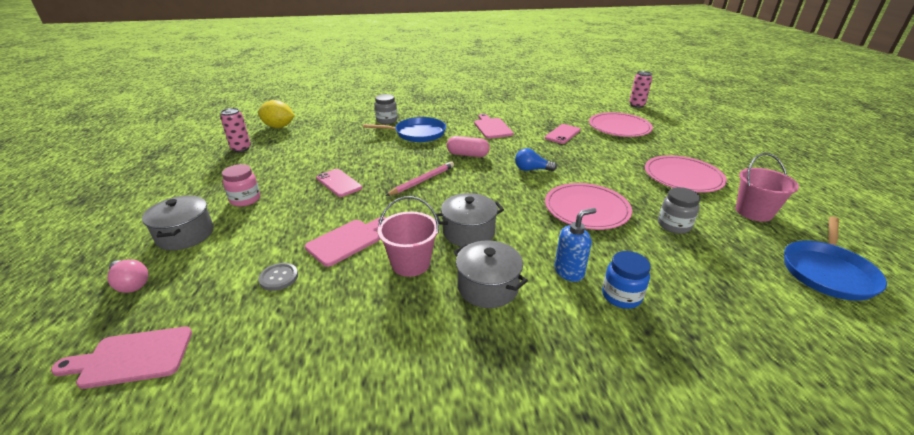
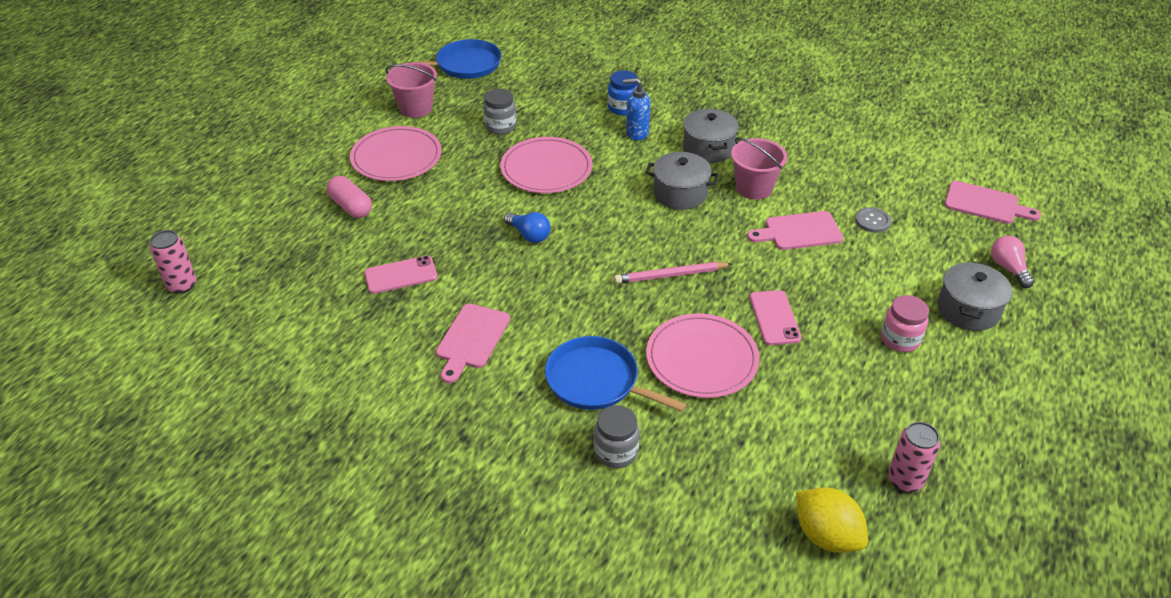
camera: 145 degrees left, 10 degrees up
(467, 155) = (573, 295): pink capsule -> pink capsule (351, 207)
(619, 127) = (308, 251): pink plate -> pink plate (702, 359)

